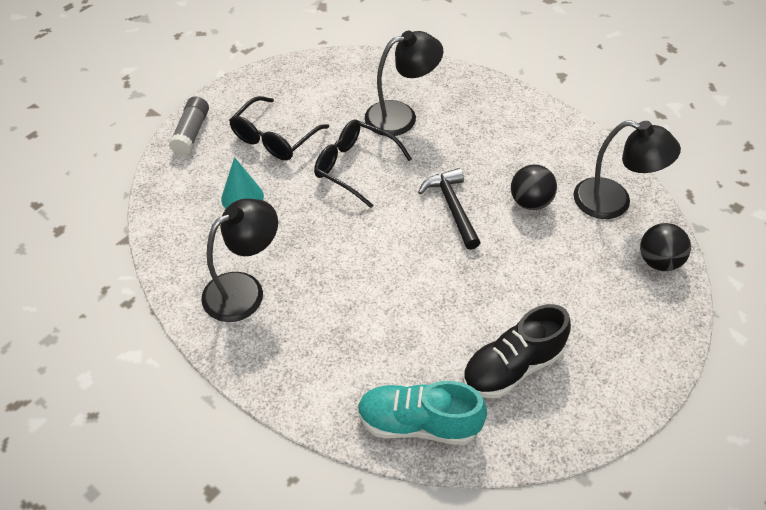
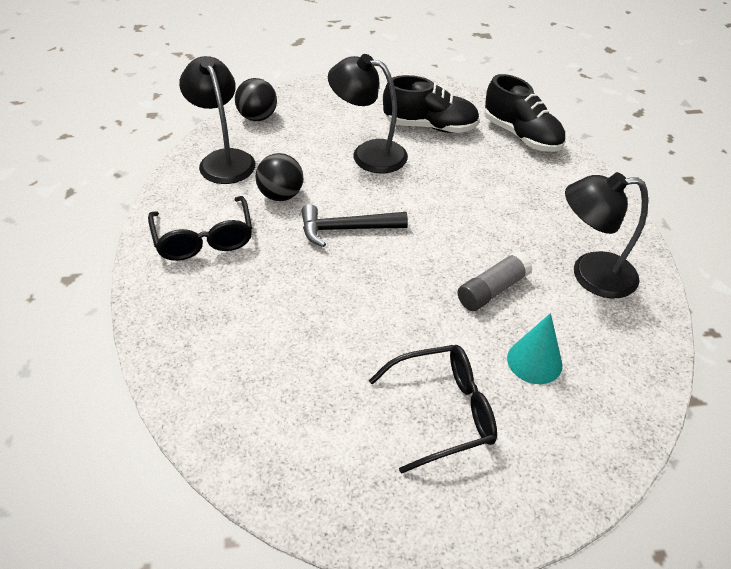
camera: 140 degrees left, 5 degrees down
(191, 133) = (543, 496): grey glue stick -> grey glue stick (492, 290)
(355, 167) = (389, 318): black glasses -> black glasses (204, 239)
(401, 116) = (279, 341): black lamp -> black lamp (368, 154)
(418, 423) = (521, 136): turquoise shoe -> black shoe
(452, 207) = (346, 229): black hammer -> black hammer turned 60 degrees clockwise

